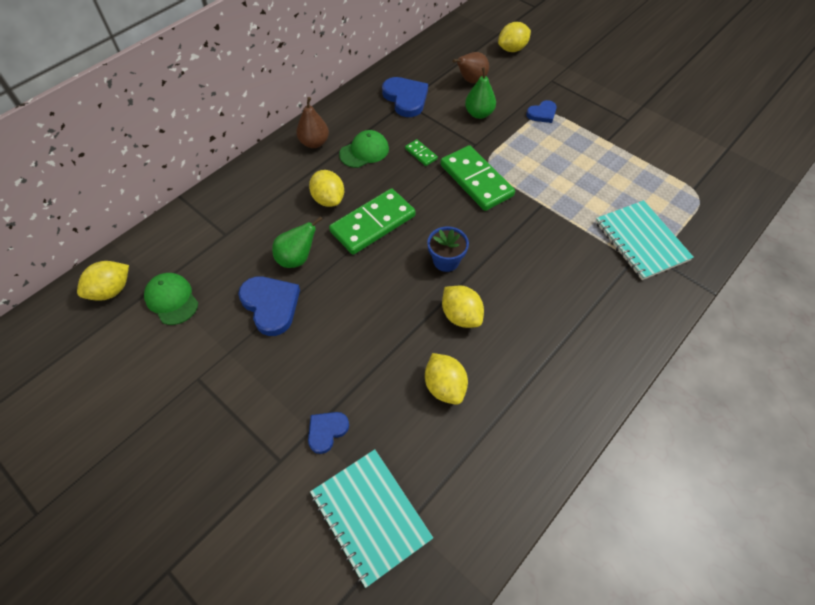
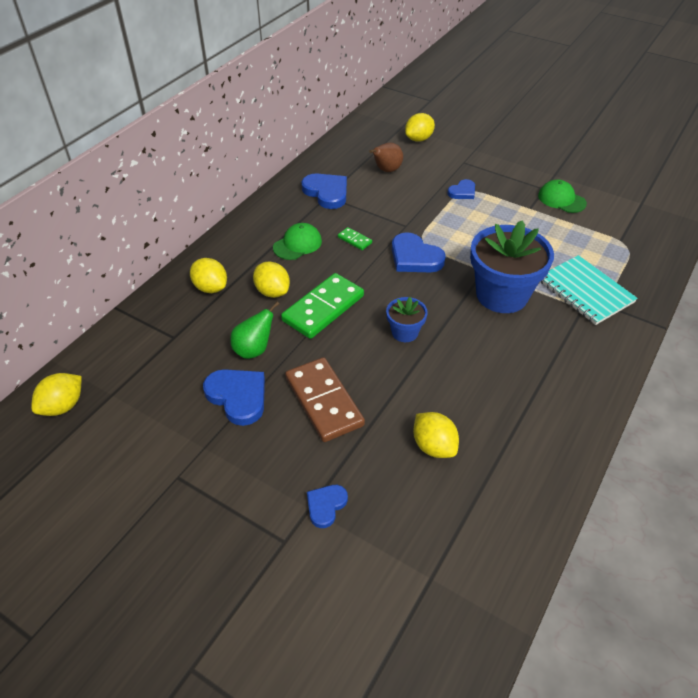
camera: 10 degrees left, 10 degrees down
(172, 299) = (131, 406): green cap -> green cap (561, 199)
(314, 143) = (245, 242): brown pear -> none
(350, 322) = (324, 401): none -> brown domino
(370, 516) = (391, 578): turquoise notebook -> none
(461, 316) = (432, 380): yellow lemon -> yellow lemon (210, 288)
(476, 180) = (415, 257): green domino -> blue heart
(479, 114) = (402, 198): green pear -> none
(553, 233) = (502, 295): none -> blue flower pot

